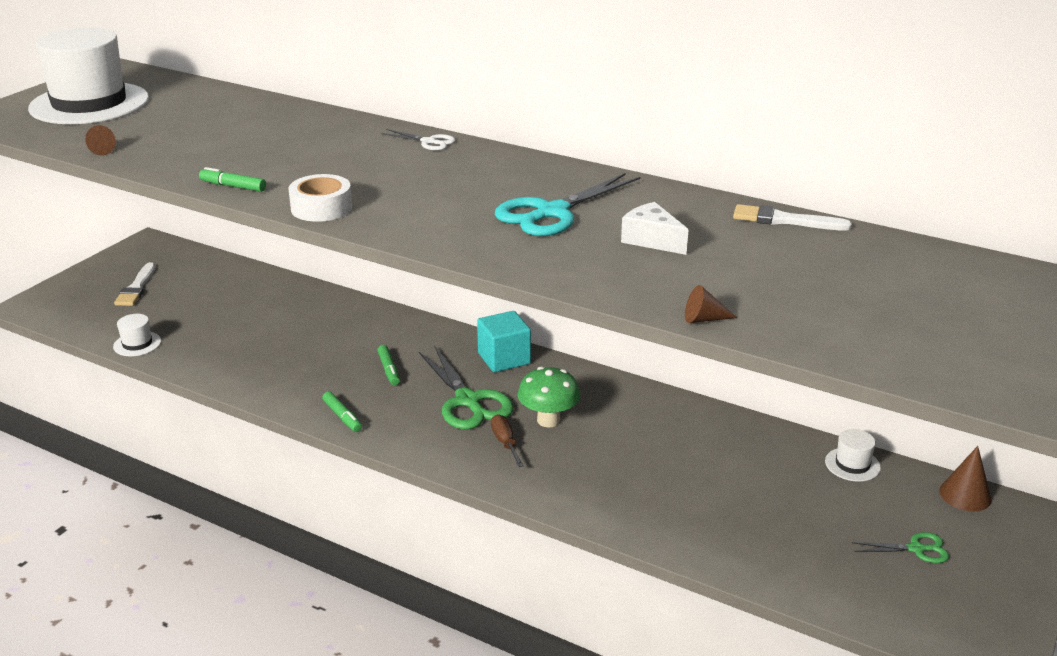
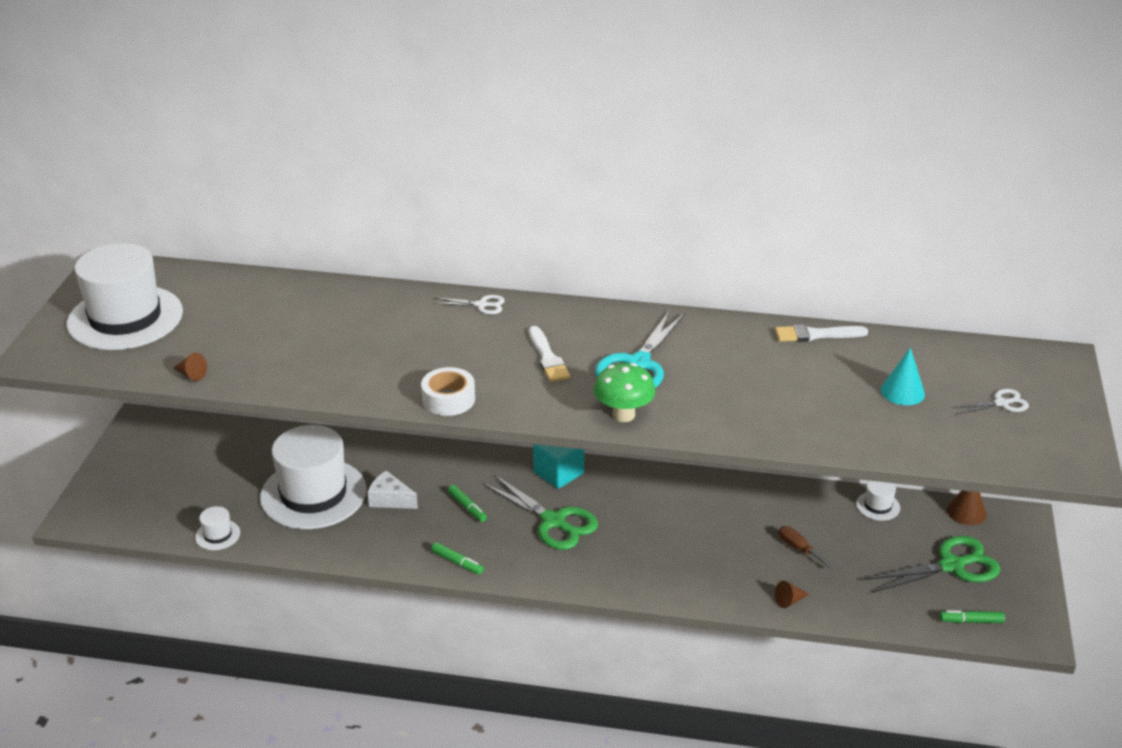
camera: 20 degrees left, 5 degrees up
(136, 288) = (169, 475): white brush -> white brush (548, 358)
(233, 186) = (352, 391): green marker -> green marker (971, 621)
(251, 328) = (313, 494): none -> white hat
(505, 443) = (607, 553): brown screwdriver -> brown screwdriver (799, 549)
(548, 420) = (629, 523): green mushroom -> green mushroom (623, 415)
(651, 240) = (731, 377): white cheese -> white cheese (390, 499)
(704, 319) = (814, 445): brown cone -> brown cone (789, 601)
(858, 289) = (902, 392): none -> turquoise cone
(916, 549) = (952, 565): green scissors -> green scissors, size x1.95
(989, 323) = (1001, 403): none -> white scissors

